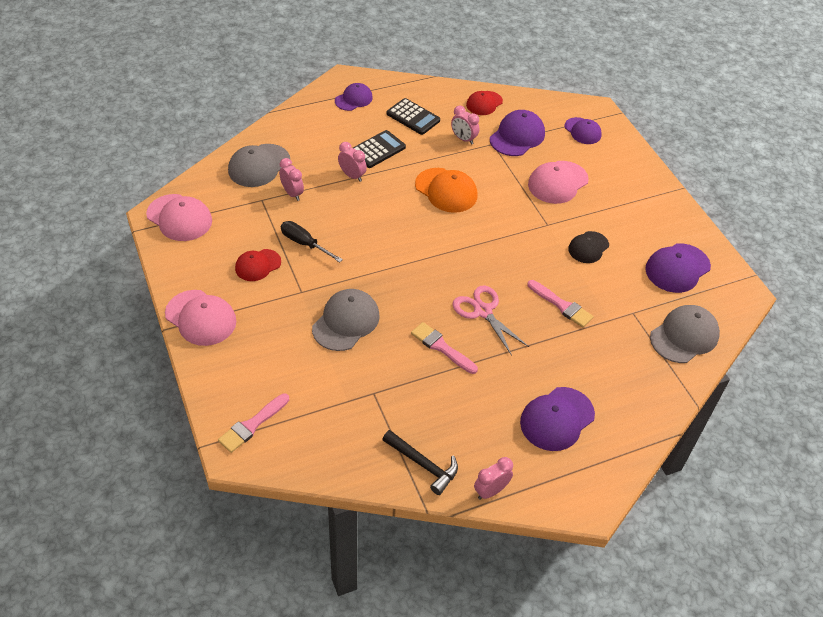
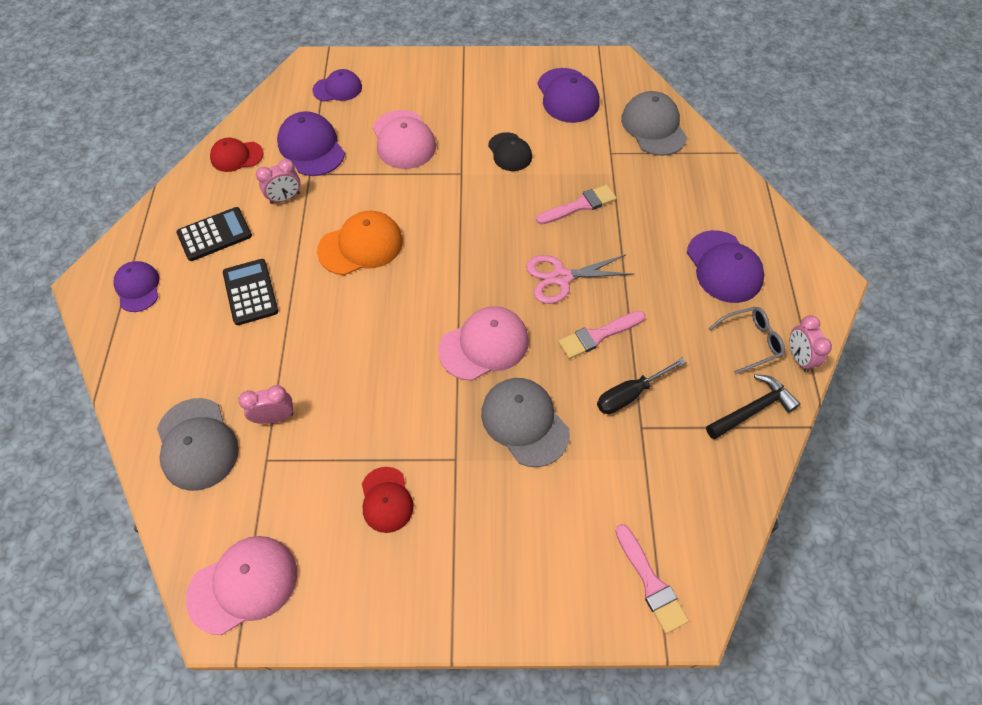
camera: 65 degrees left, 10 degrees up
(201, 318) = (450, 603): pink cap -> pink cap (484, 345)
(304, 243) = (374, 430): black screwdriver -> black screwdriver (629, 394)
(352, 176) = (281, 336): pink clock -> none
(484, 103) = (236, 156): red cap -> red cap turned 105 degrees clockwise
(489, 452) = (750, 342): none -> grey glasses

